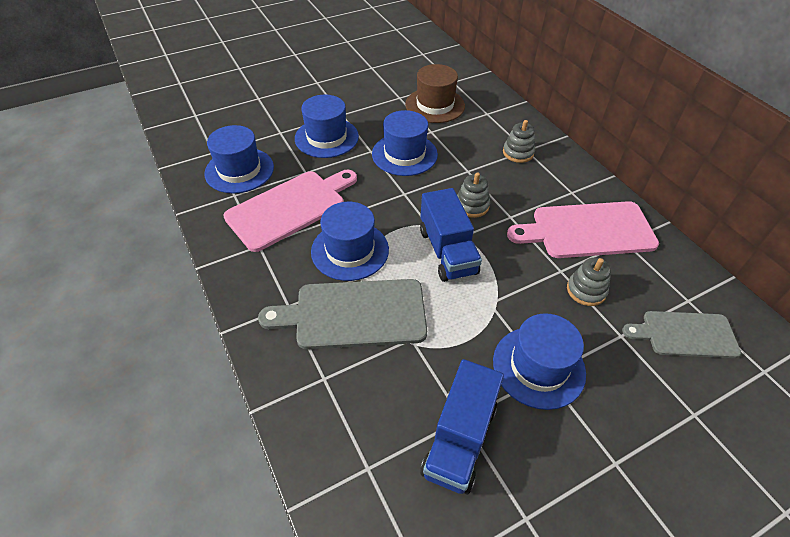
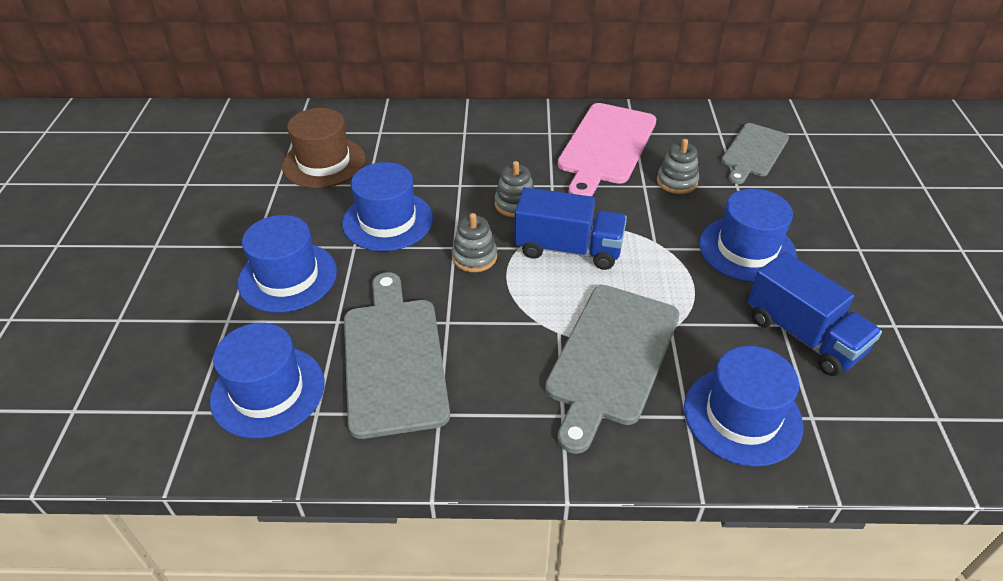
camera: 60 degrees left, 5 degrees down
(290, 208) = (394, 358): pink cutting board -> grey cutting board
(350, 250) = (512, 327): blue hat -> blue hat (742, 416)
(518, 153) = (464, 139): grey stacking toy -> grey stacking toy (474, 257)

